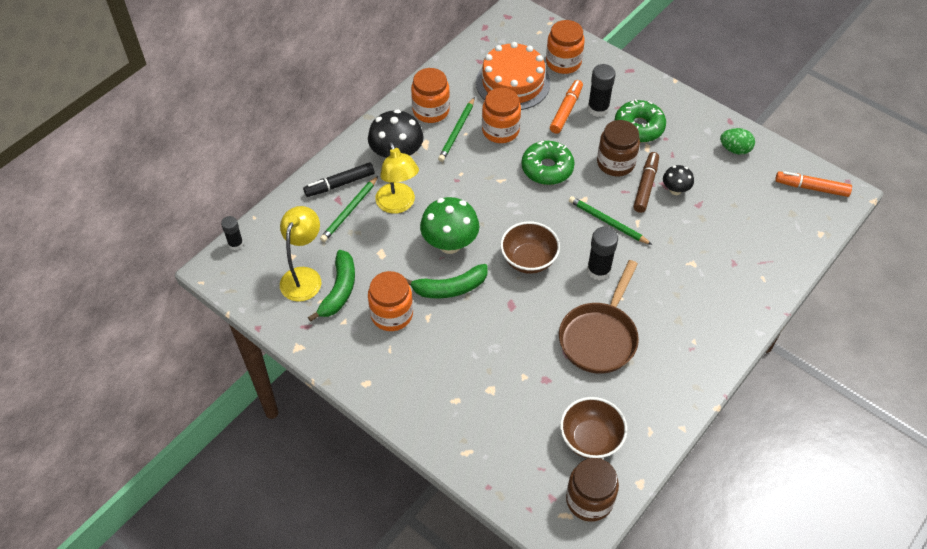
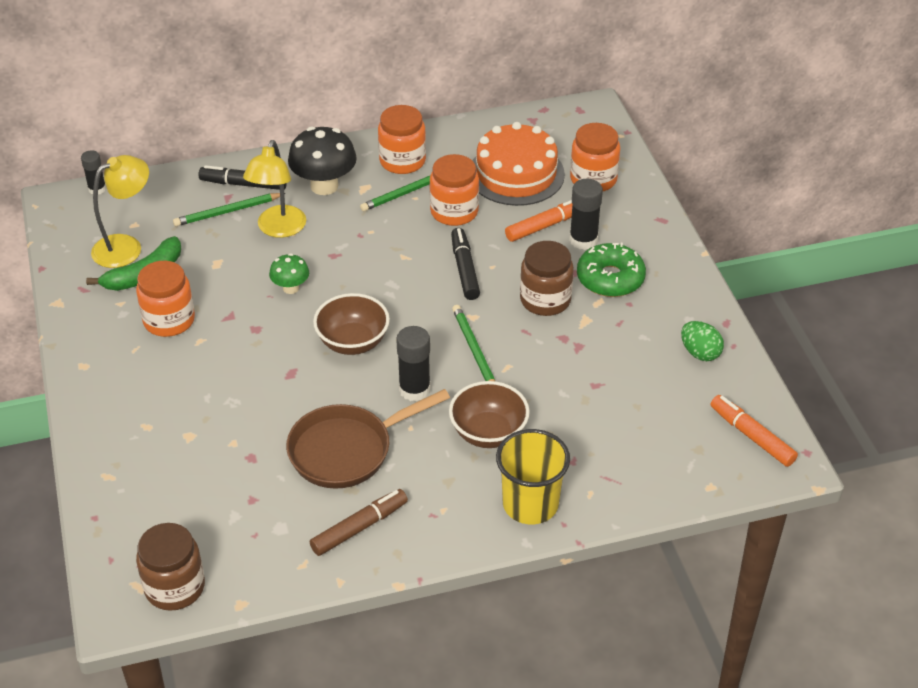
camera: 35 degrees right, 10 degrees down
(450, 244) = (290, 288): green mushroom -> green mushroom, size x0.55
(450, 288) = (248, 327): green banana -> none
(547, 168) = (465, 269): green donut -> black marker
(590, 439) = (235, 535): brown bowl -> brown bowl (488, 433)
(646, 186) = (555, 337): brown marker -> brown marker (359, 528)
(675, 190) = (584, 358): black mushroom -> none
(738, 306) = (530, 504): none -> yellow cup

